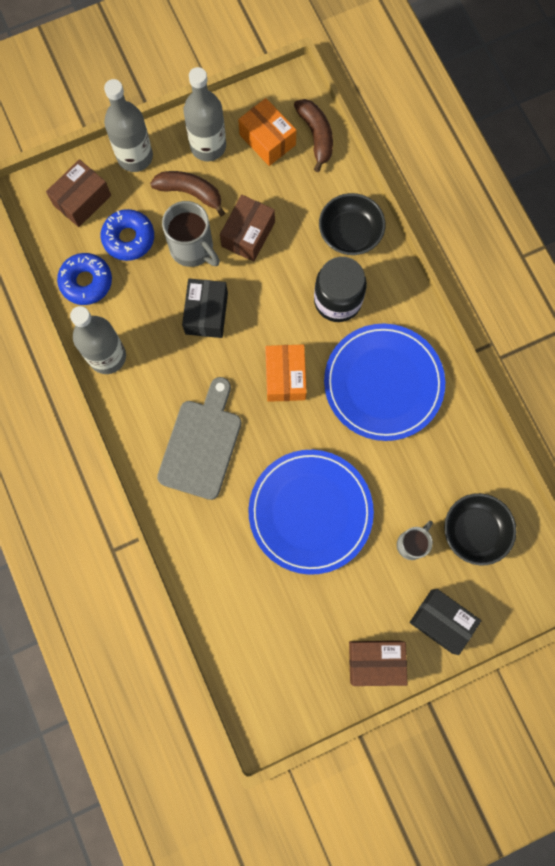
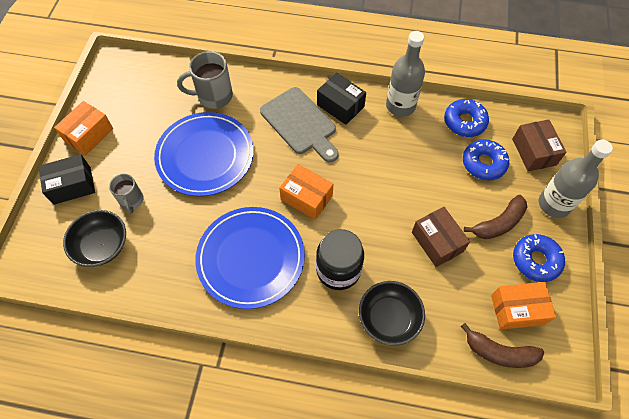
camera: 125 degrees right, 15 degrees down
(193, 249) = (448, 198): grey mug -> grey mug (213, 96)
(206, 313) = (391, 178): black box -> black box (340, 106)
(208, 146) = (536, 260): grey bottle -> blue donut
(375, 662) = (88, 135): brown box -> orange box

